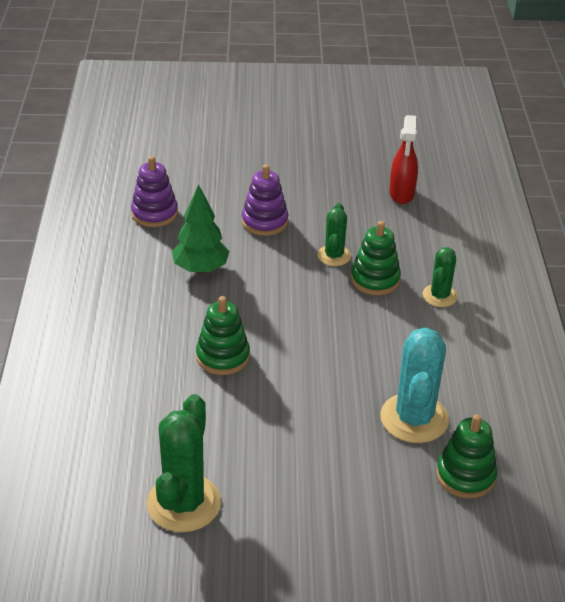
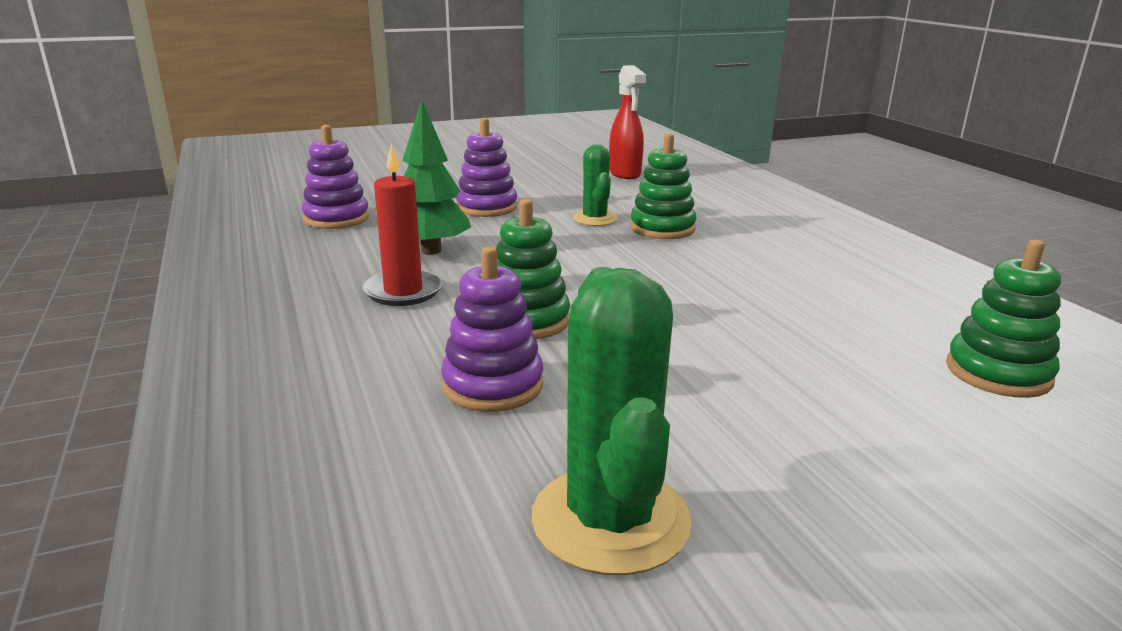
camera: 20 degrees left, 15 degrees down
(164, 309) = (403, 291): none -> red candle
(176, 405) = (493, 385): none -> purple stacking toy
(414, 418) = (854, 330): turquoise cactus -> none
(440, 296) = (749, 229): green cactus -> none

